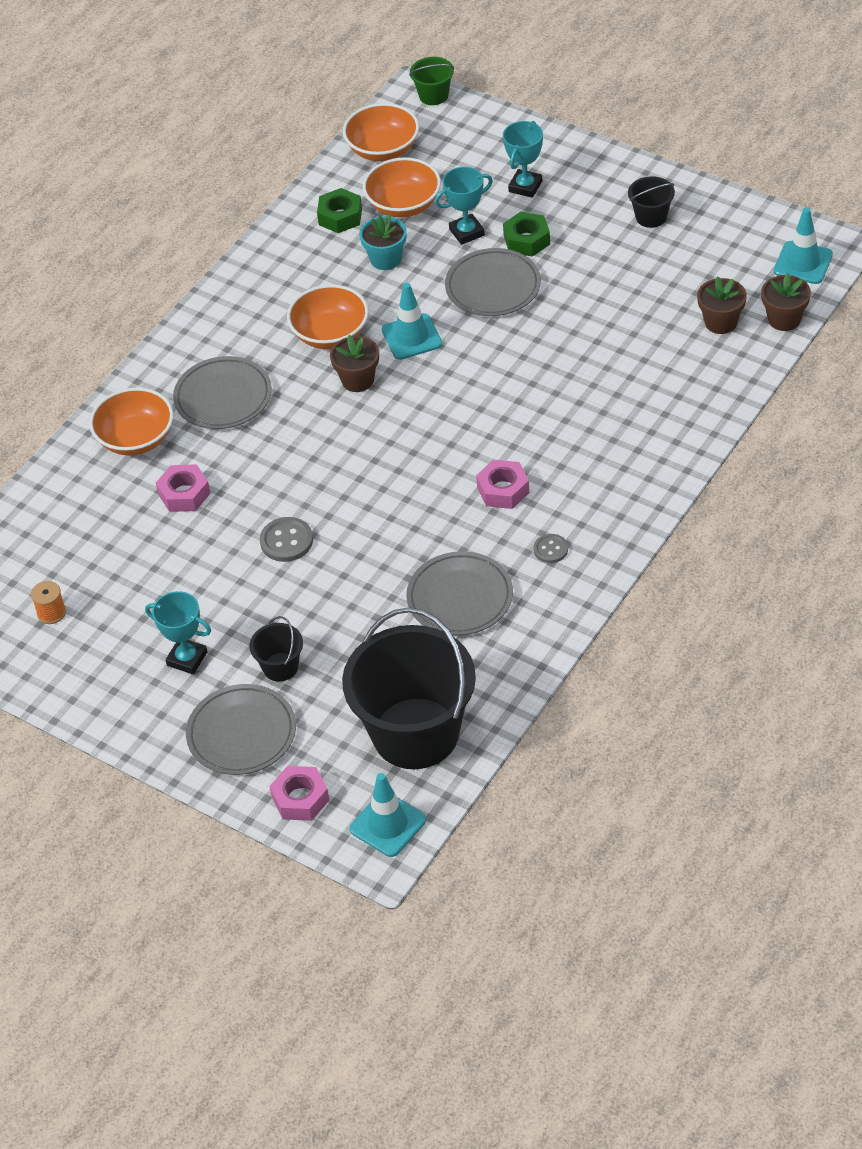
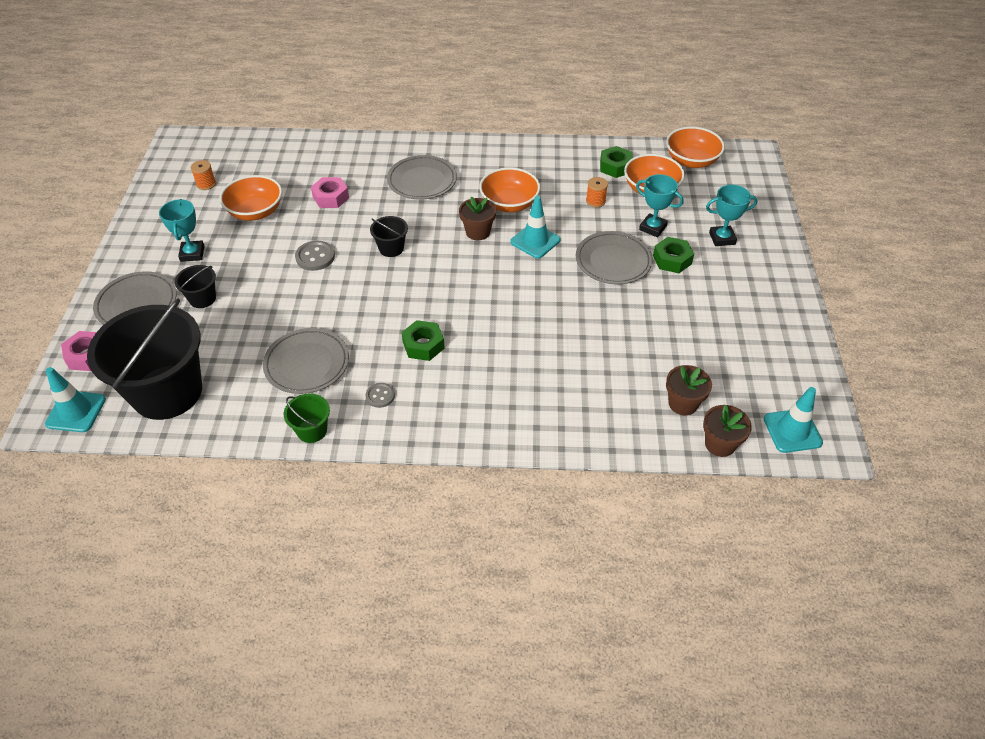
camera: 55 degrees right, 0 degrees up
(136, 439) = (364, 160): orange bowl -> orange bowl (255, 212)
(385, 259) = (595, 201): turquoise flower pot -> orange spool
(433, 95) = (762, 163): green bucket -> green bucket (312, 430)
(503, 490) = (423, 345): pink nut -> green nut
(651, 217) = (755, 316): black bucket -> black bucket (391, 248)

